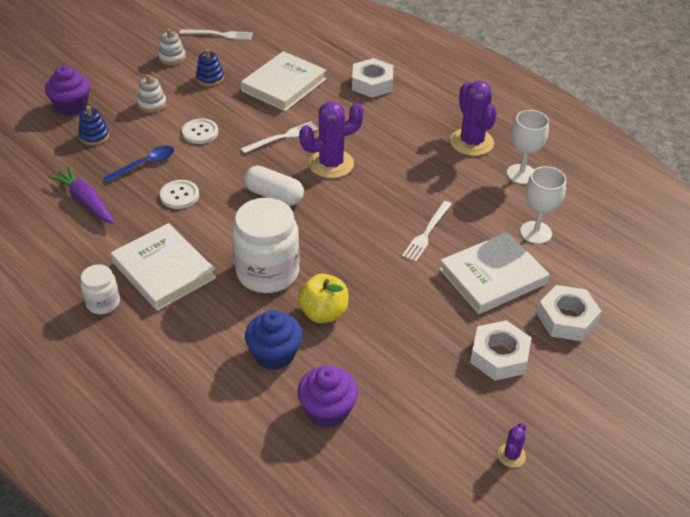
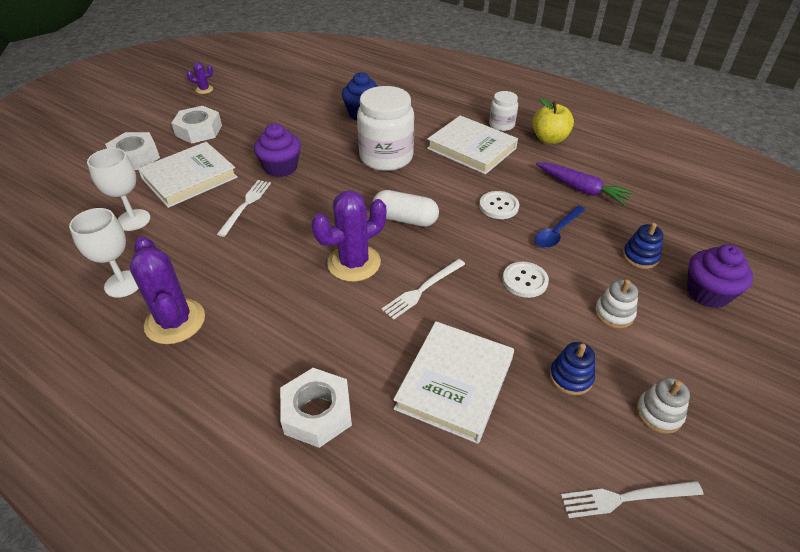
camera: 170 degrees right, 0 degrees up
(323, 313) = (333, 138): yellow apple -> yellow apple (549, 139)
(327, 410) = (320, 94): purple cupcake -> purple cupcake (281, 168)
(511, 455) = (204, 89): purple cactus -> purple cactus turned 60 degrees clockwise

